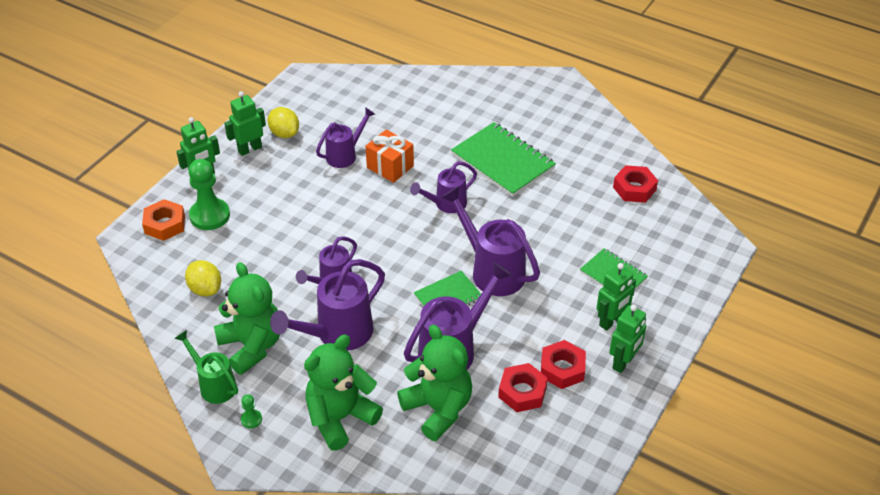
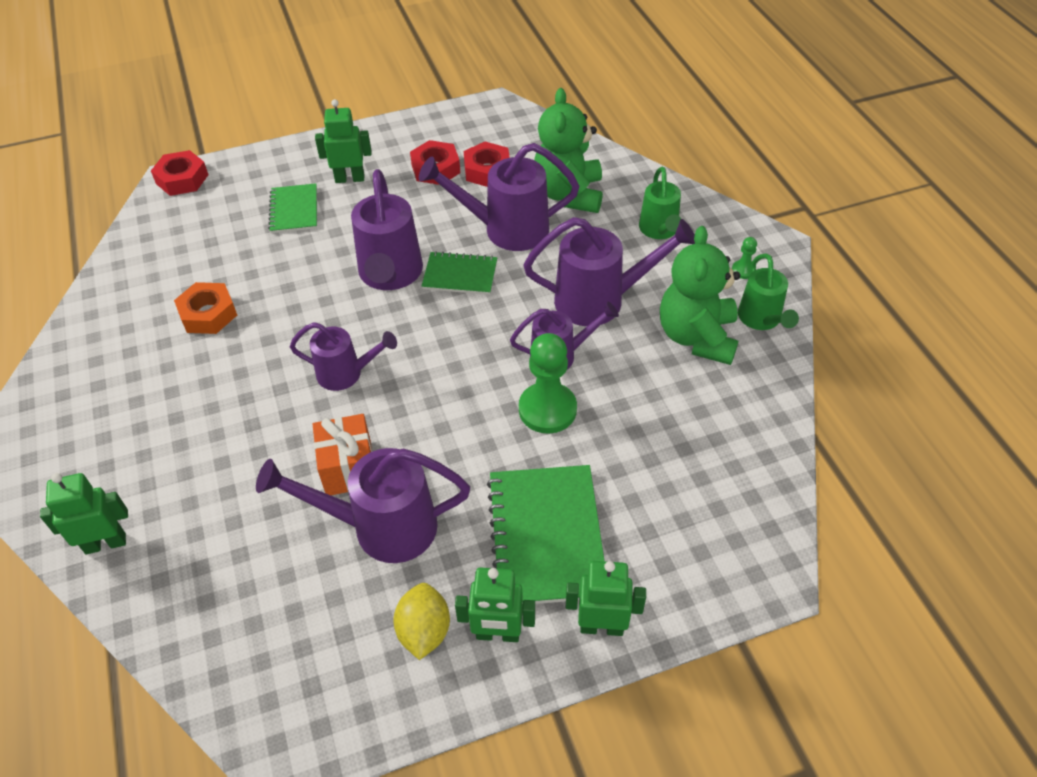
camera: 140 degrees left, 5 degrees up
(165, 224) = (707, 567): orange nut -> orange nut (208, 314)
(205, 289) = (708, 432): yellow lemon -> none
(210, 215) = (636, 542): green pawn -> green pawn (547, 409)
(340, 418) = (659, 230): green teddy bear -> green watering can
(345, 155) = (382, 527): purple watering can -> purple watering can, size x1.60
(503, 161) = (221, 388): green notebook -> green notebook (546, 536)
(623, 362) = (383, 148): green robot -> green robot (105, 543)
(634, 188) = (151, 273): red nut -> red nut (182, 179)

